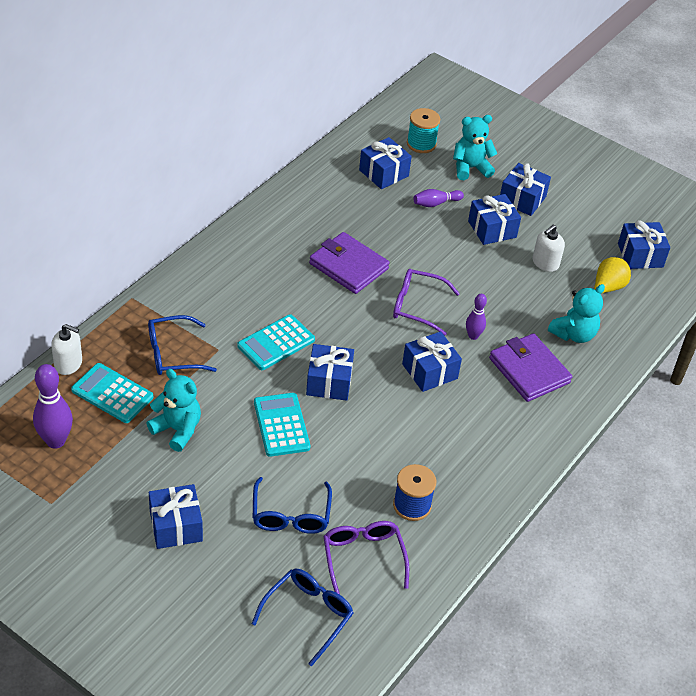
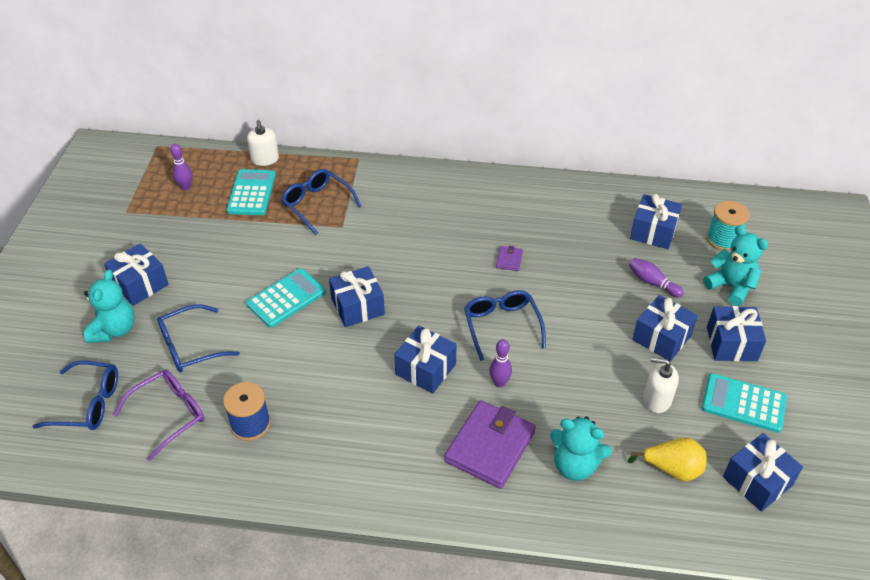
camera: 65 degrees right, 0 degrees up
(55, 441) = (185, 187): purple bowling pin -> purple bowling pin, size x0.58
(177, 430) = (239, 242): turquoise teddy bear -> turquoise teddy bear (114, 330)
(276, 343) = (376, 255): turquoise calculator -> turquoise calculator (743, 403)
(348, 266) = (509, 260): purple wallet -> purple wallet, size x0.43
(417, 306) = (502, 326): purple glasses -> blue glasses

